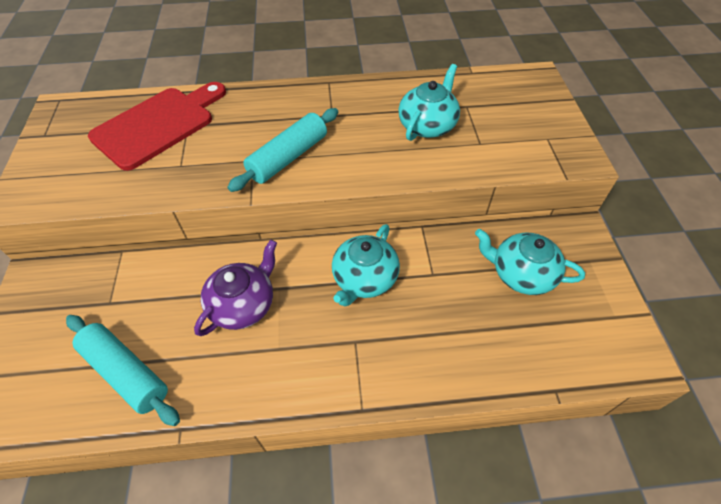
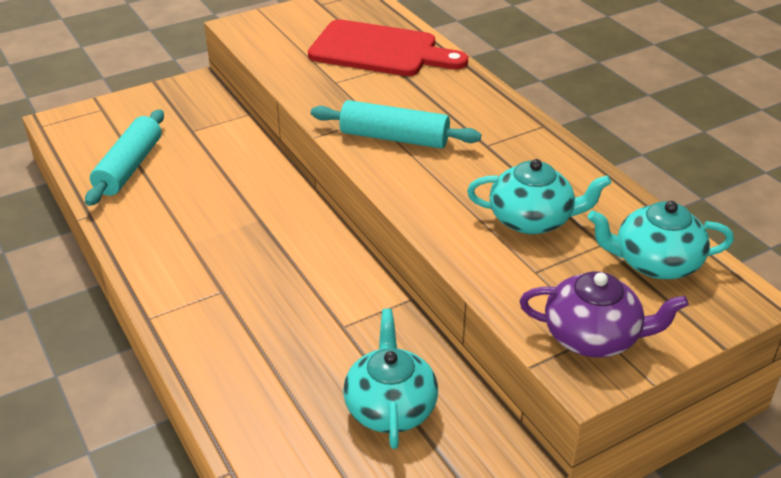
camera: 65 degrees right, 15 degrees down
(243, 304) = (228, 204): purple teapot -> purple teapot (593, 337)
(364, 279) = (305, 274): turquoise teapot -> turquoise teapot (655, 263)

